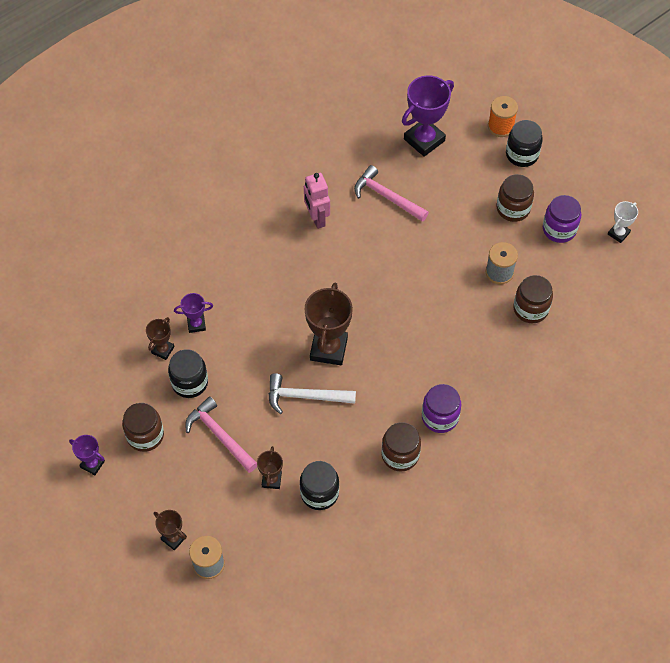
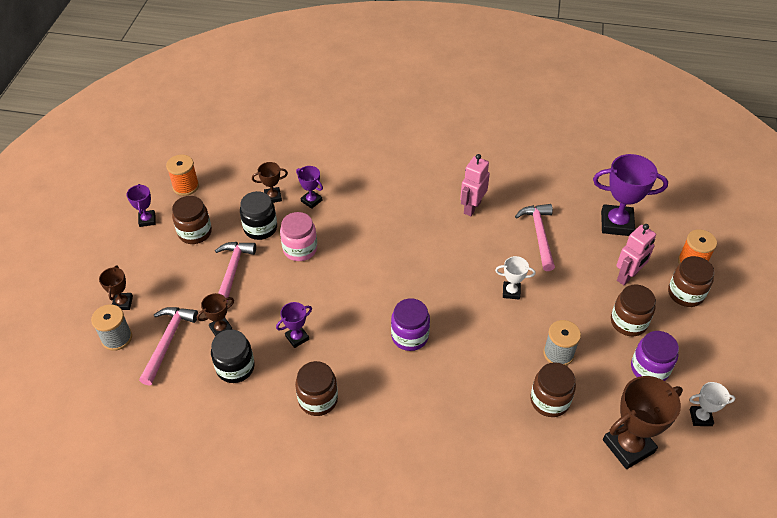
camera: 50 degrees right, 10 degrees down
(81, 409) = (186, 186): none -> orange spool
(242, 369) = (300, 249): none -> pink jar
(248, 527) = (168, 341): none -> pink hammer
(305, 396) = (313, 301): white hammer -> none
(328, 349) = (368, 288): brown trophy -> brown trophy (628, 446)
(330, 431) = (297, 338): none -> purple trophy
(421, 258) = (511, 292): none -> white trophy
(440, 417) = (379, 404): purple jar -> purple jar (410, 336)
(476, 175) = (627, 276): none -> pink robot
(522, 154) = (685, 293): black jar -> brown jar

